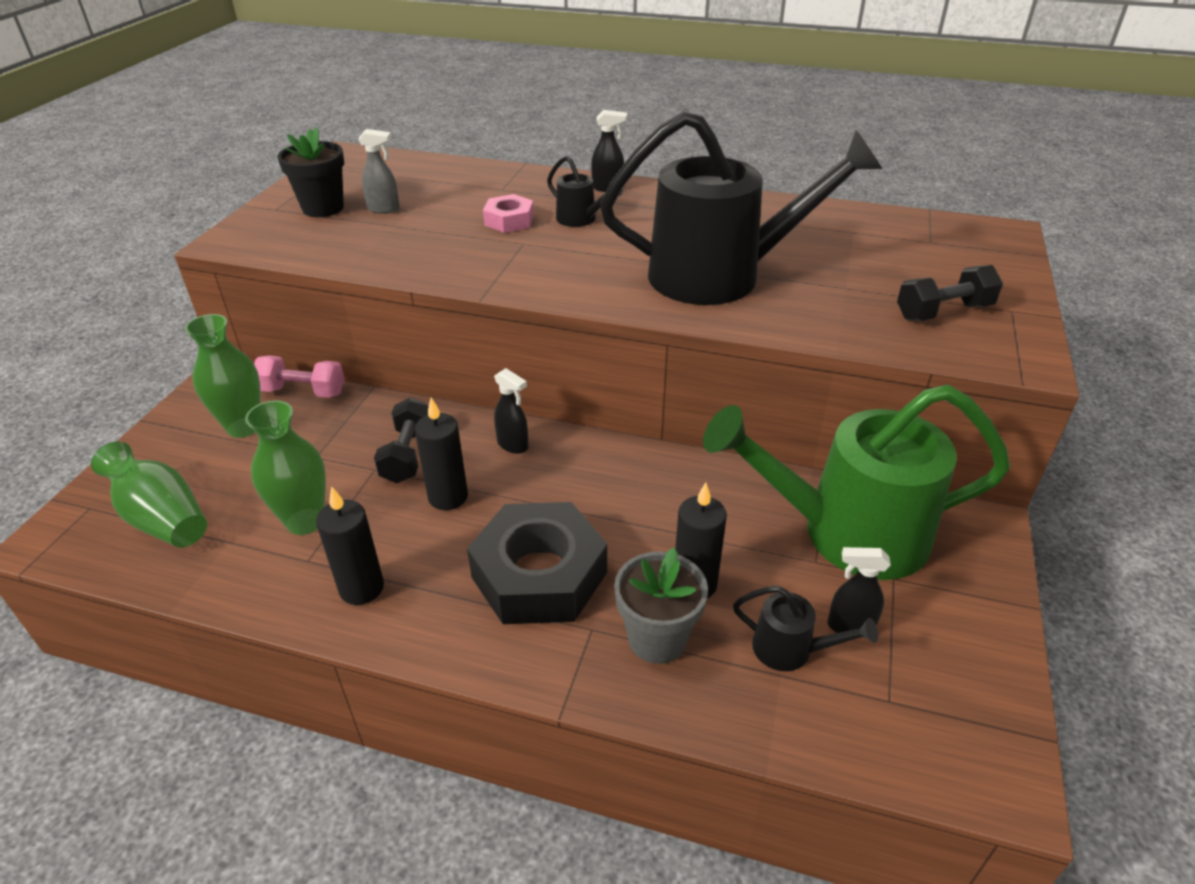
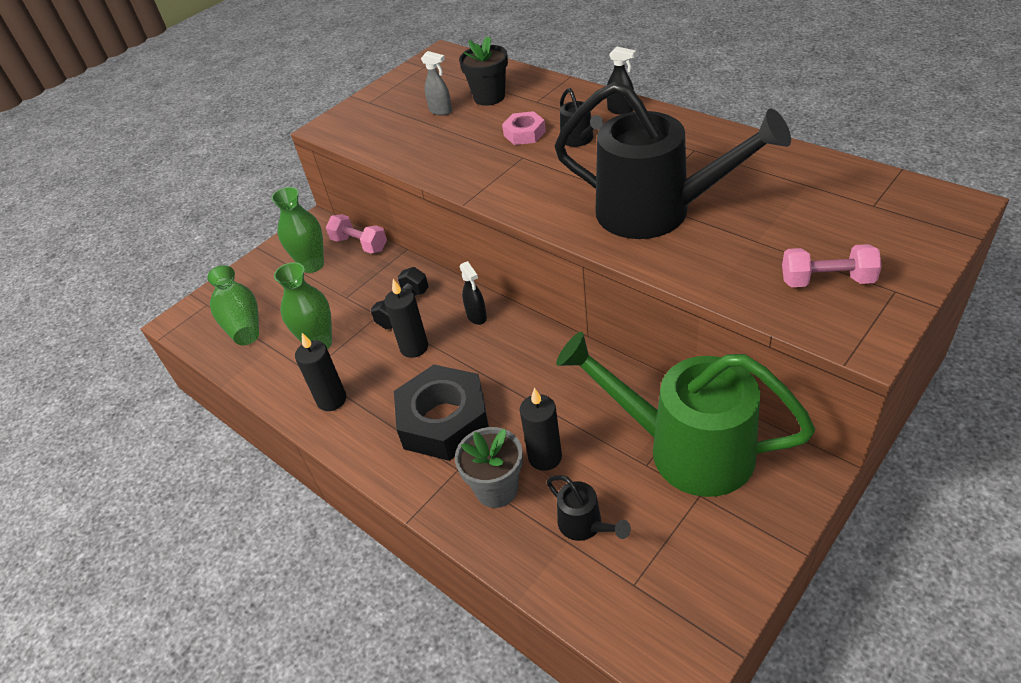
camera: 30 degrees right, 5 degrees up
(323, 208) = (400, 105): black flower pot -> black flower pot (489, 97)
(849, 626) = (639, 521): black spray bottle -> none
(943, 312) = (827, 280): black dumbbell -> pink dumbbell

